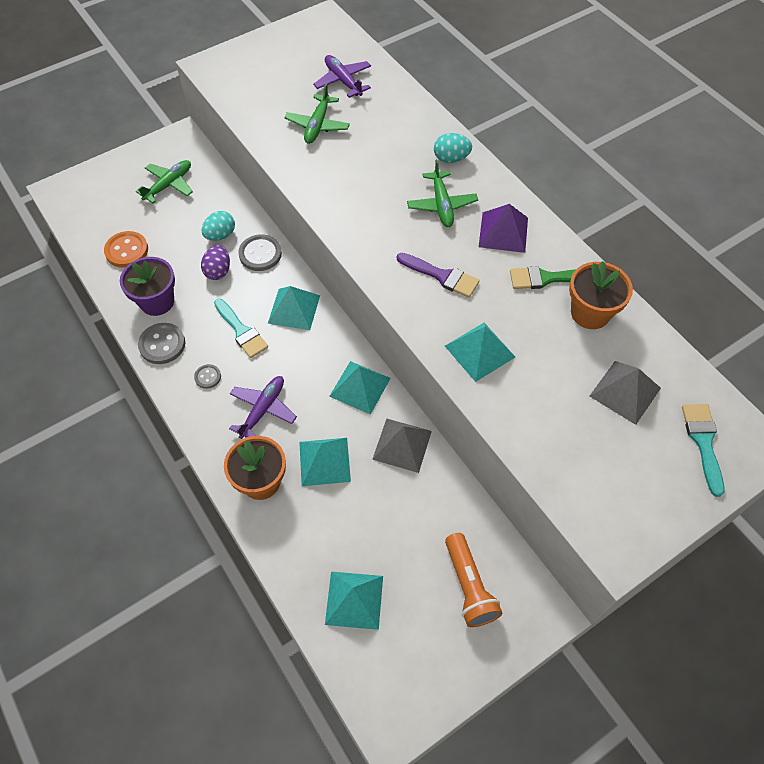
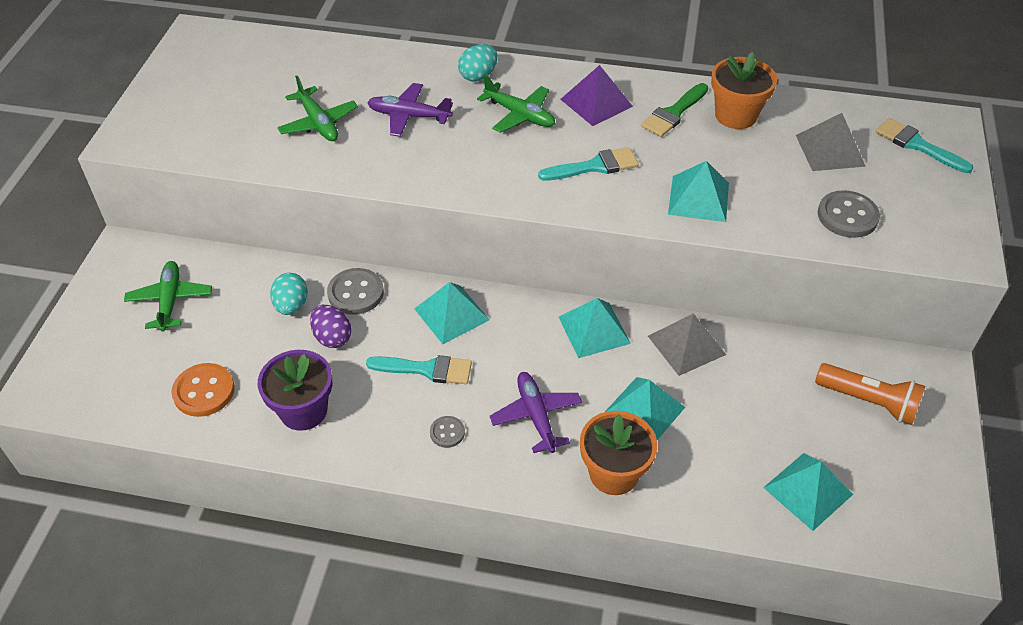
camera: 45 degrees left, 10 degrees down
(162, 344) = (362, 442): grey button -> grey button (847, 216)
(343, 81) = (291, 73): purple plane -> purple plane (408, 116)
(441, 276) = (594, 166): purple brush -> turquoise brush

